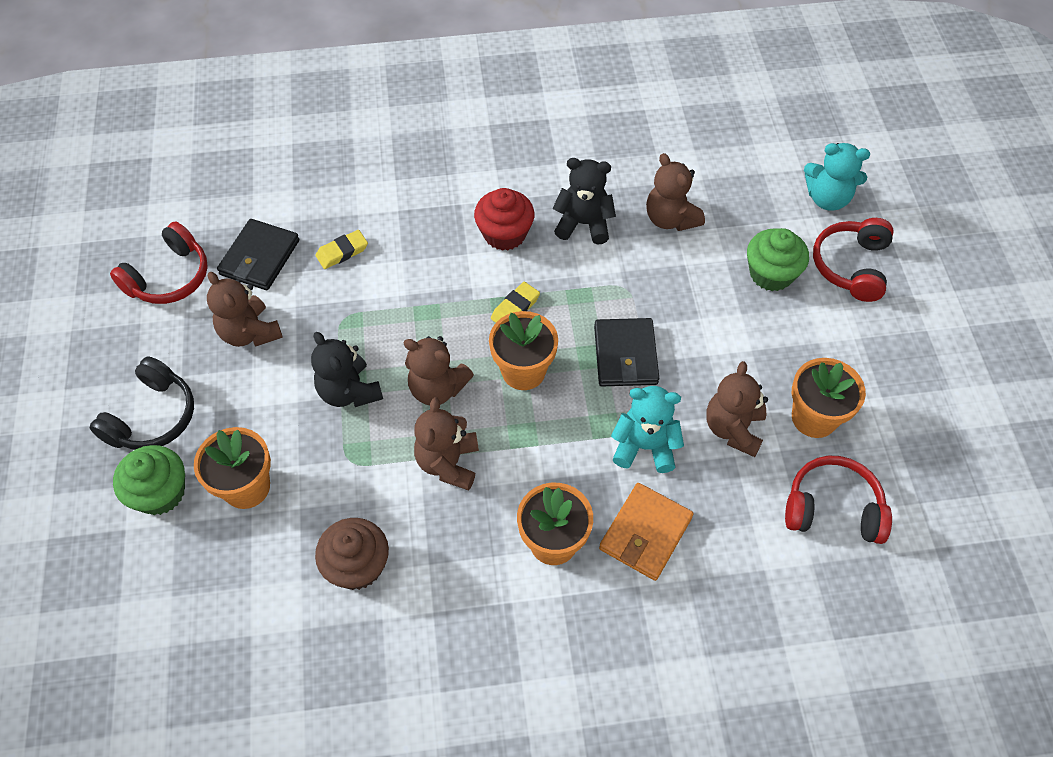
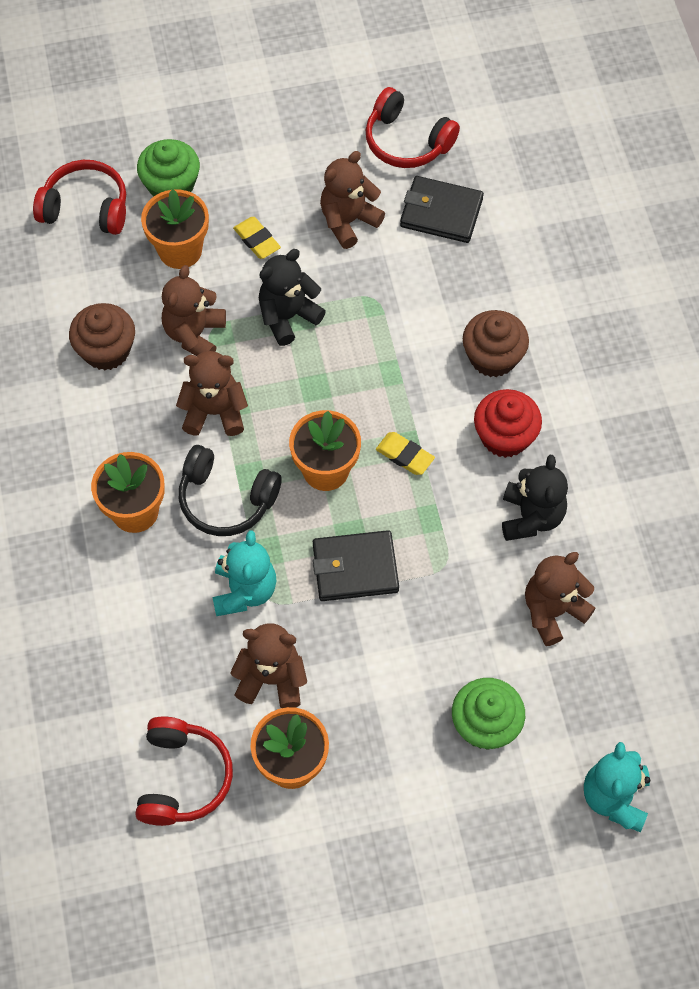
camera: 85 degrees right, 5 degrees up
(153, 417) = (247, 163): black headphones -> black headphones (226, 499)
(342, 252) = (458, 284): yellow eraser -> yellow eraser (257, 240)
(424, 234) = (493, 357): none -> brown cupcake
(437, 388) = (298, 393): brown teddy bear -> brown teddy bear (194, 334)
(645, 533) = (147, 594): orange wallet -> none
(851, 266) = (509, 820): red headphones -> red headphones (86, 207)

